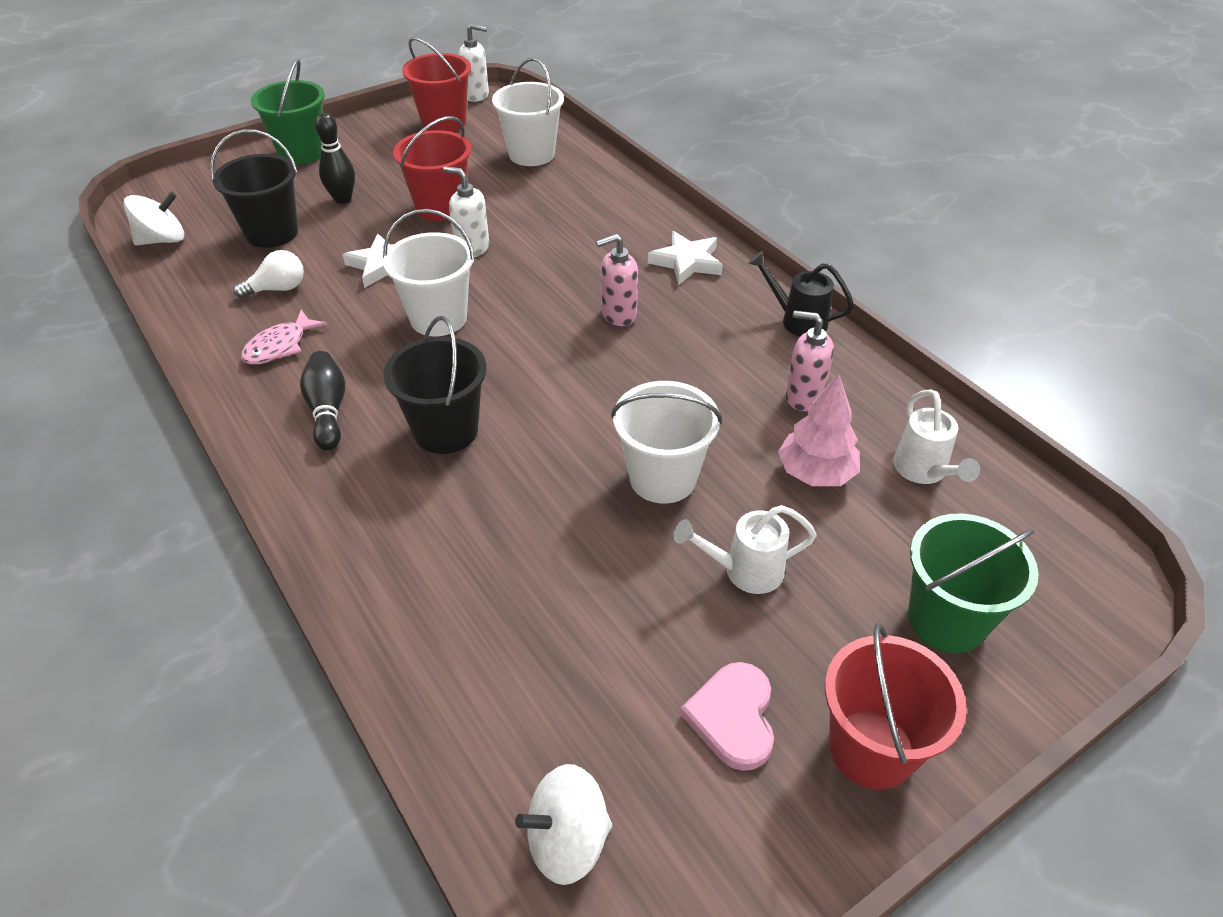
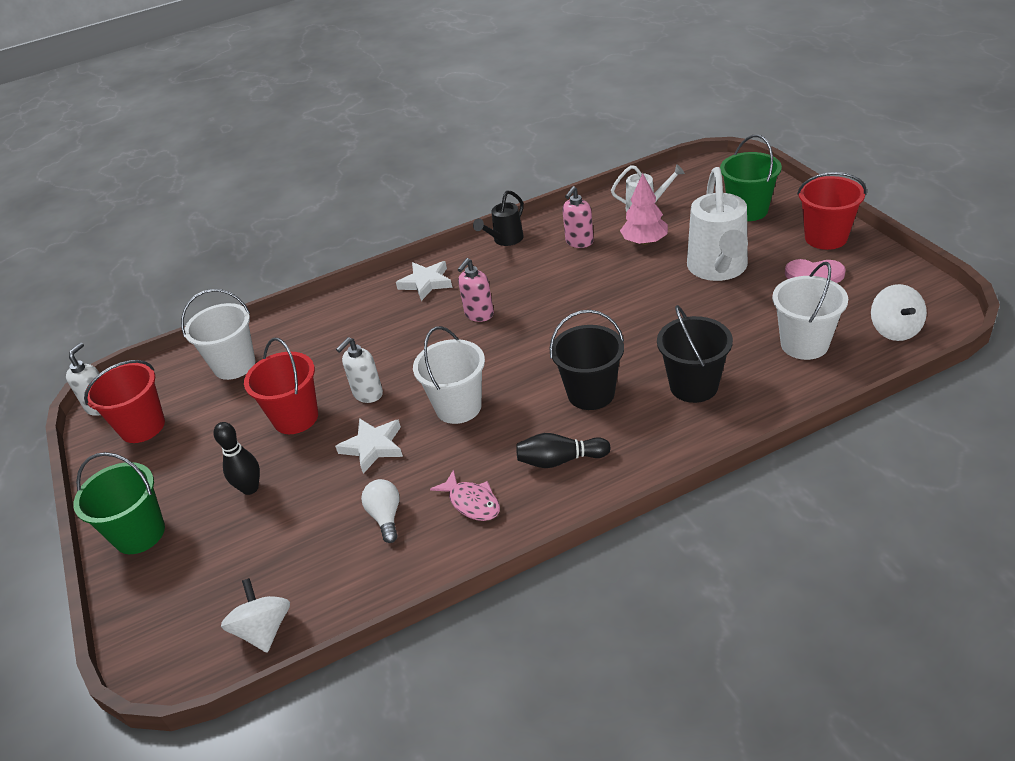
camera: 75 degrees left, 5 degrees down
(272, 233) = (288, 536): black bucket -> black bucket (693, 386)
(618, 315) = (479, 314): pink soap dispenser -> pink soap dispenser turned 45 degrees clockwise
(662, 478) = (645, 297): white bucket -> white bucket (804, 344)
(744, 571) = (718, 269): white watering can -> white watering can, size x1.84

